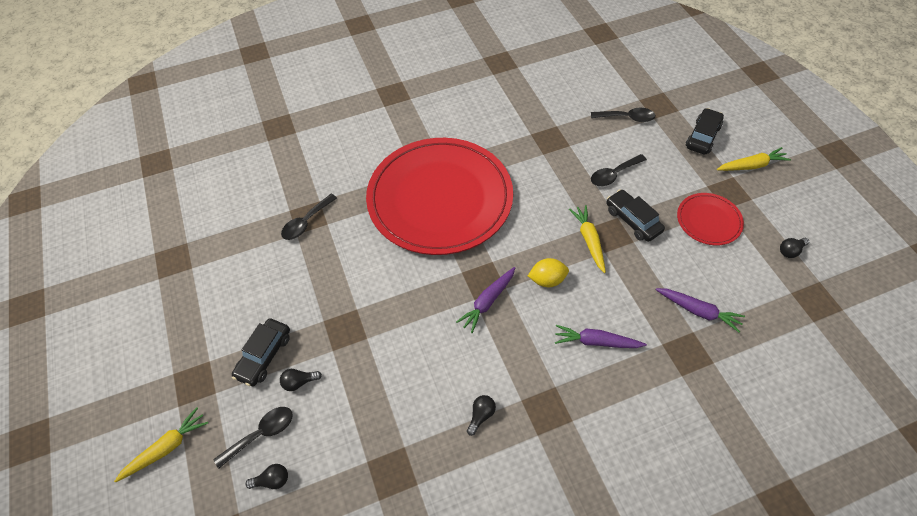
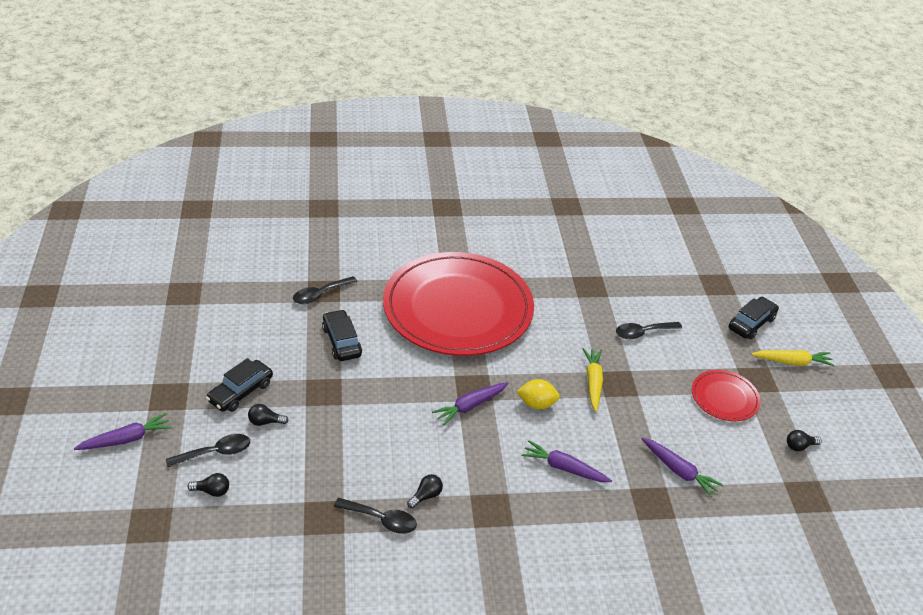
camera: 10 degrees right, 15 degrees down
(166, 448) = (126, 439): yellow carrot -> purple carrot
(626, 118) = (678, 287): black spoon -> black spoon (381, 520)
(632, 220) = (645, 377): black car -> black car (342, 341)

